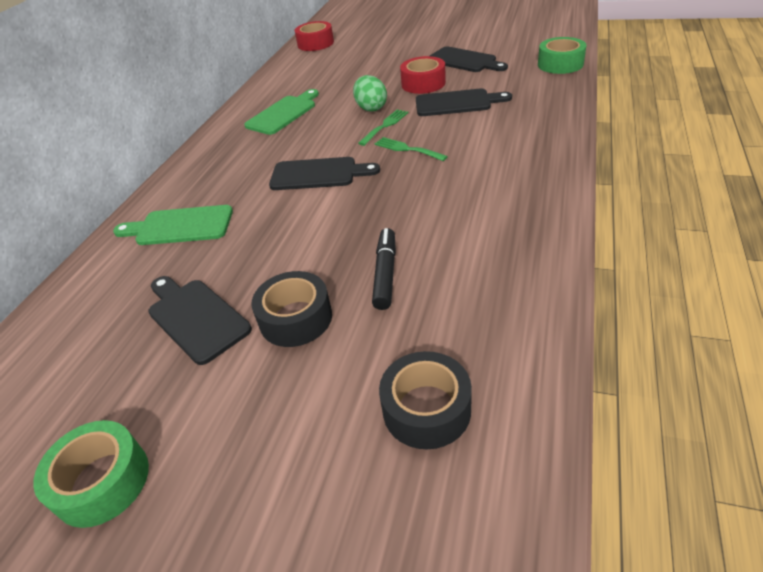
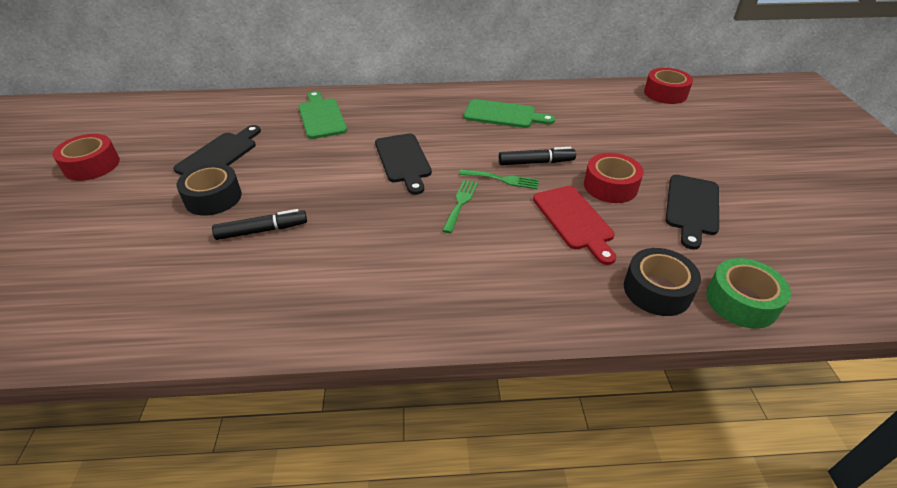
camera: 65 degrees right, 0 degrees up
(102, 481) = (92, 165): green tape -> red tape
(371, 108) = (536, 162): green egg -> black marker
(426, 409) = (109, 282): black tape -> black tape (657, 290)
(457, 103) = (574, 220): black cutting board -> red cutting board

